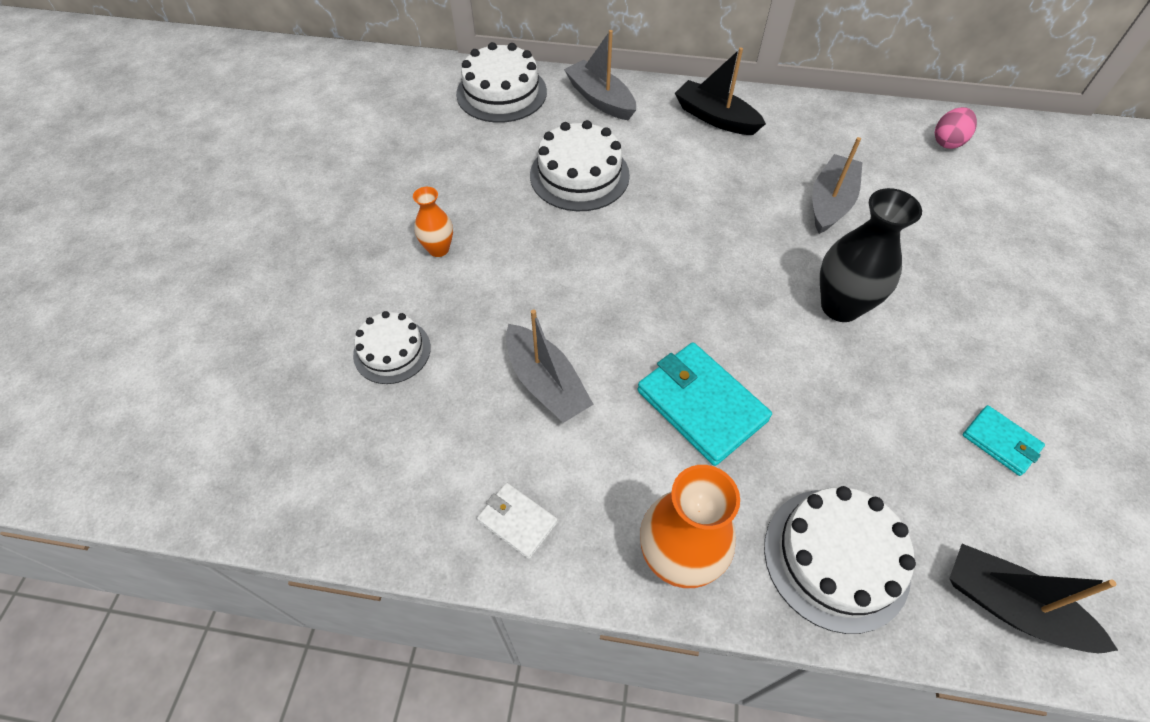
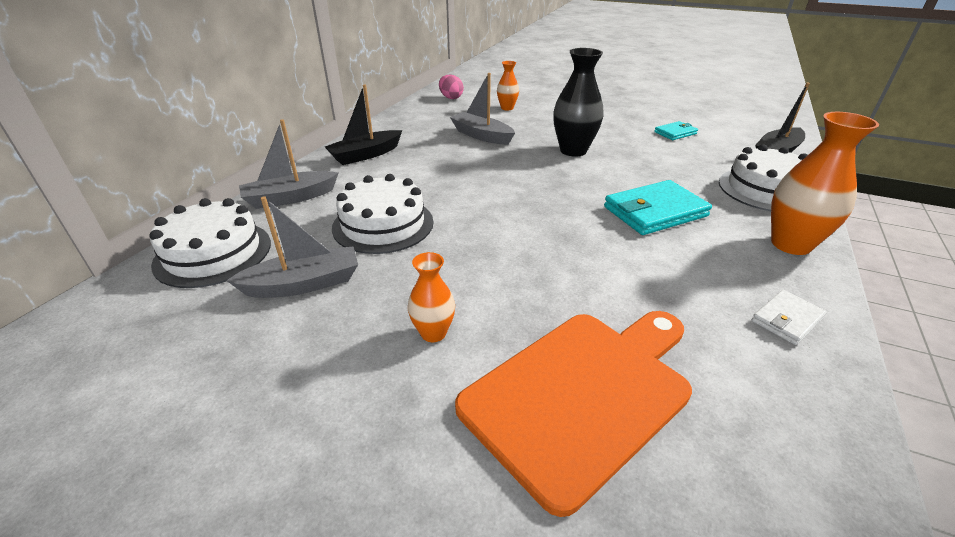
camera: 75 degrees left, 20 degrees down
(392, 351) = (582, 393): white cake -> orange cutting board
(546, 383) = (633, 281): grey boat -> grey boat (304, 284)
(953, 210) = (507, 108): none -> orange vase

